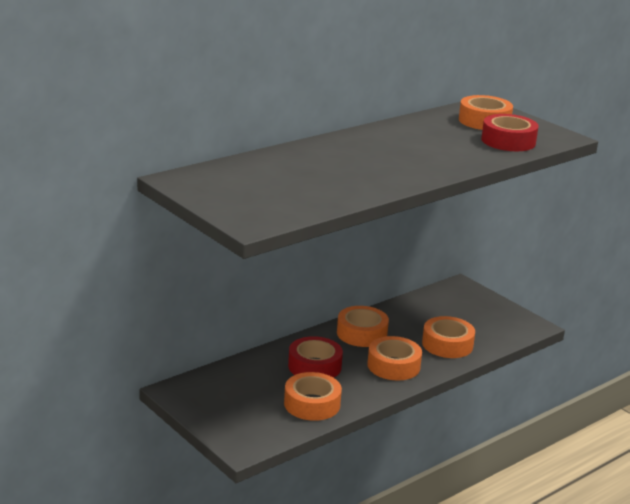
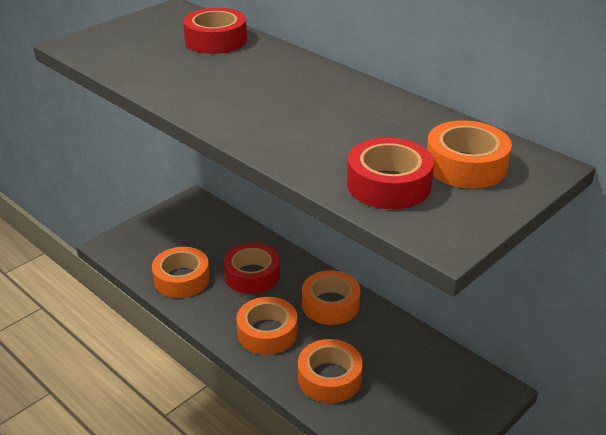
camera: 85 degrees right, 10 degrees up
(264, 168) = (216, 40): none -> red tape

